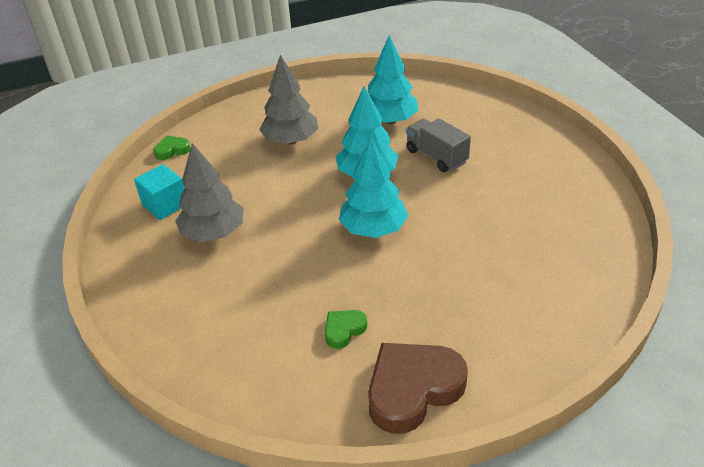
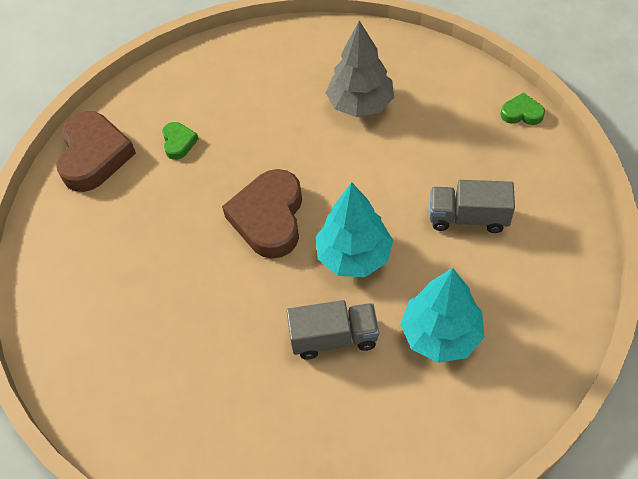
camera: 125 degrees right, 15 degrees up
(165, 205) = (429, 84): turquoise cube -> none
(172, 150) = (521, 113): green heart -> green heart turned 90 degrees counterclockwise
(291, 140) = (468, 217): grey tree -> grey truck
(373, 229) = (269, 218): turquoise tree -> brown heart

